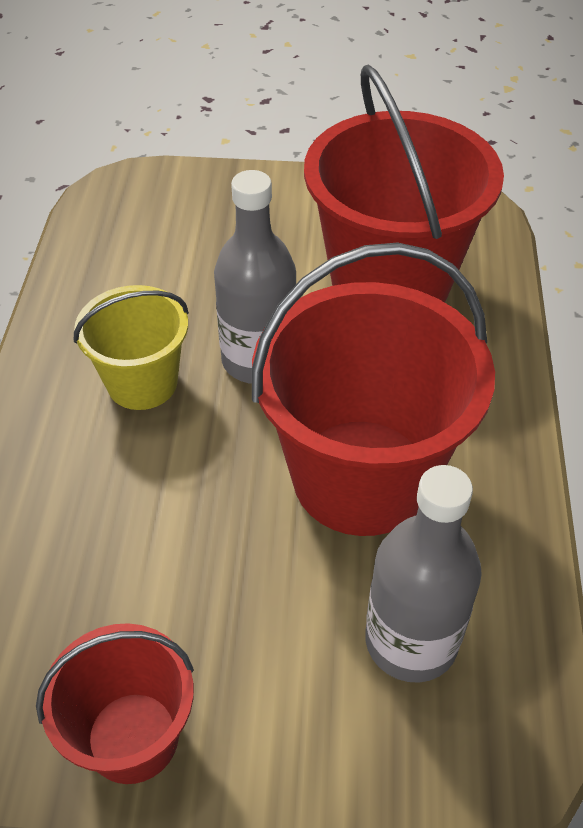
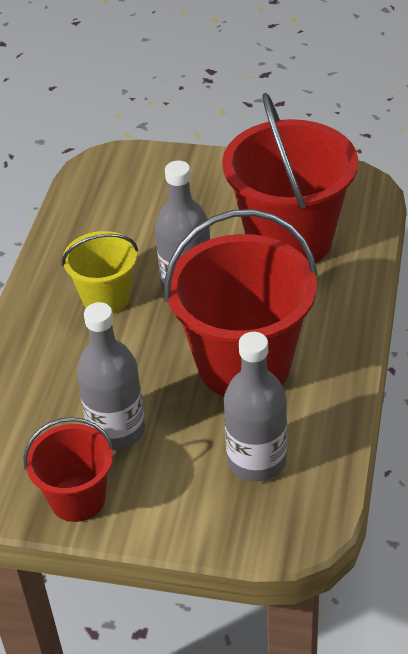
camera: 10 degrees right, 5 degrees down
(183, 603) = (117, 430): none -> grey bottle

